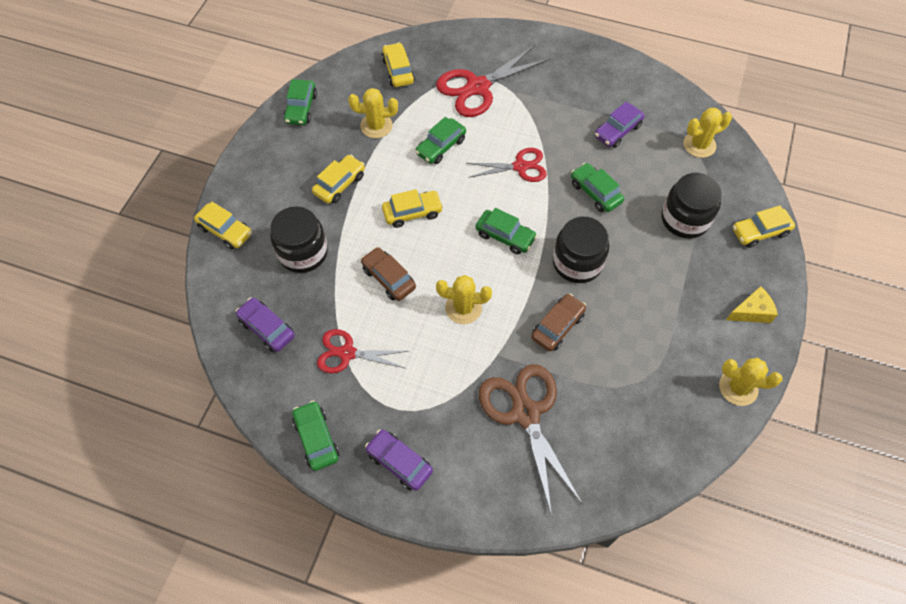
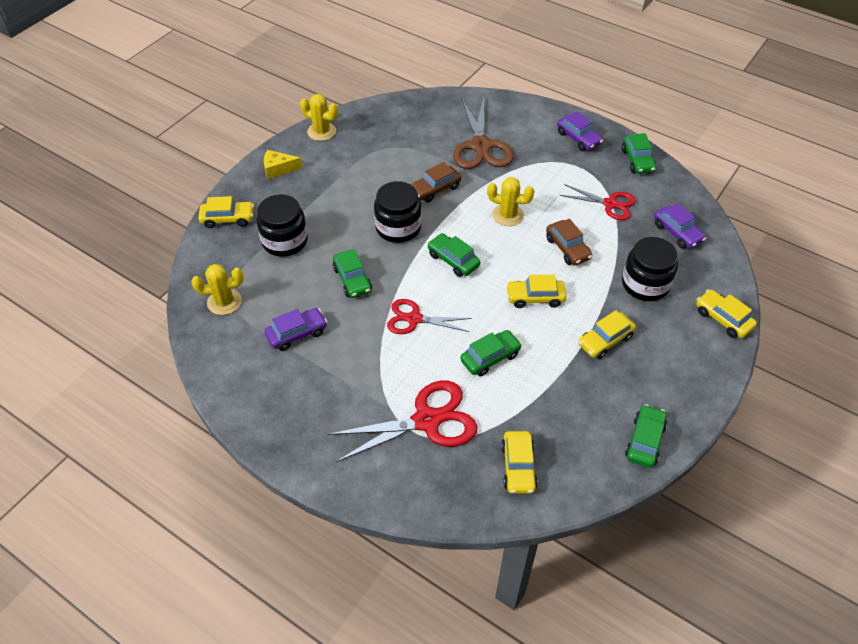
camera: 165 degrees left, 10 degrees down
(376, 126) = (557, 397): yellow cactus -> none

